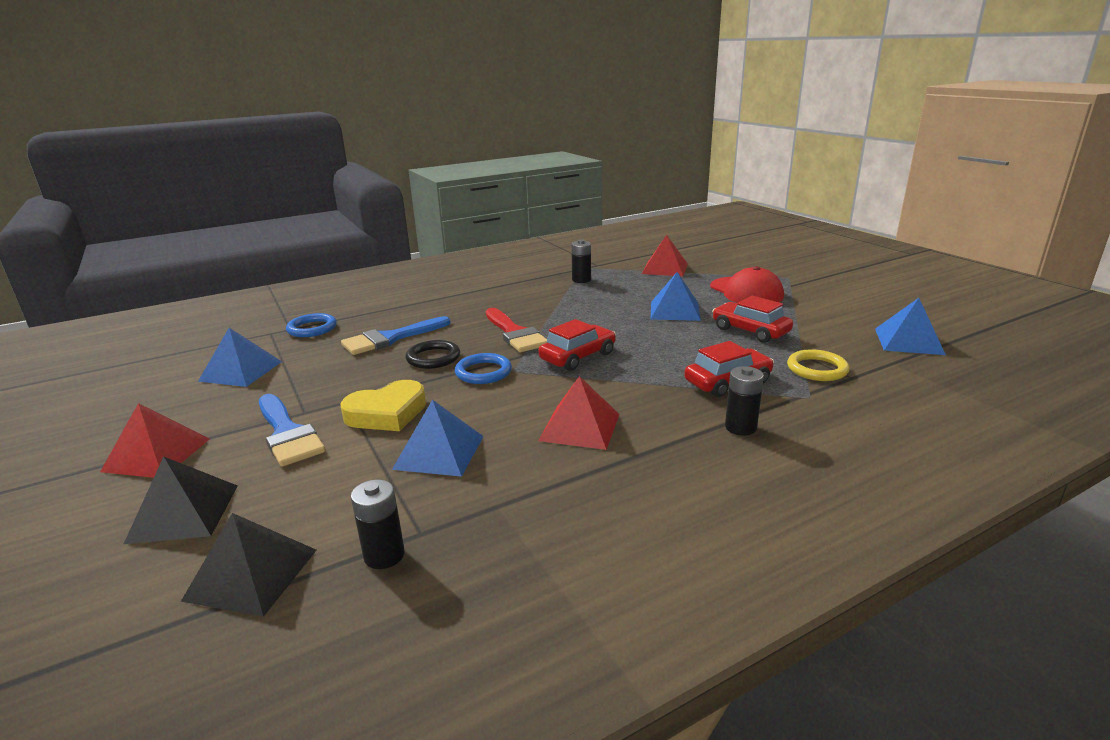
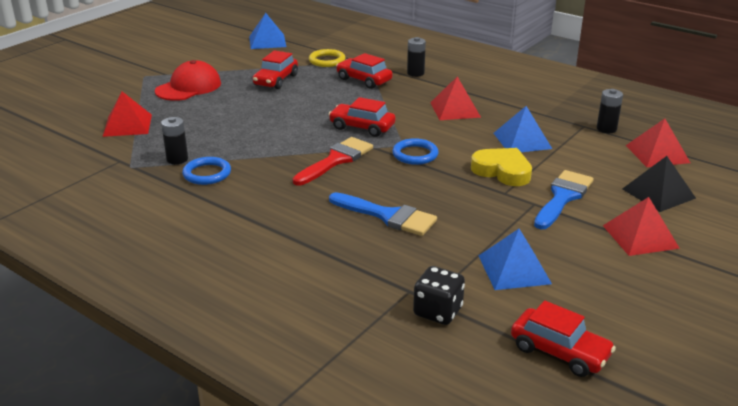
camera: 115 degrees left, 5 degrees up
(143, 361) = (559, 351): none -> red car
(252, 574) = (657, 154): black pyramid -> red pyramid
(254, 333) = (438, 311): none -> black dice
(312, 328) = (399, 275): blue ring -> blue ring (207, 174)
(433, 358) = (409, 182): black ring -> none
(674, 310) = (247, 107): blue pyramid -> none

